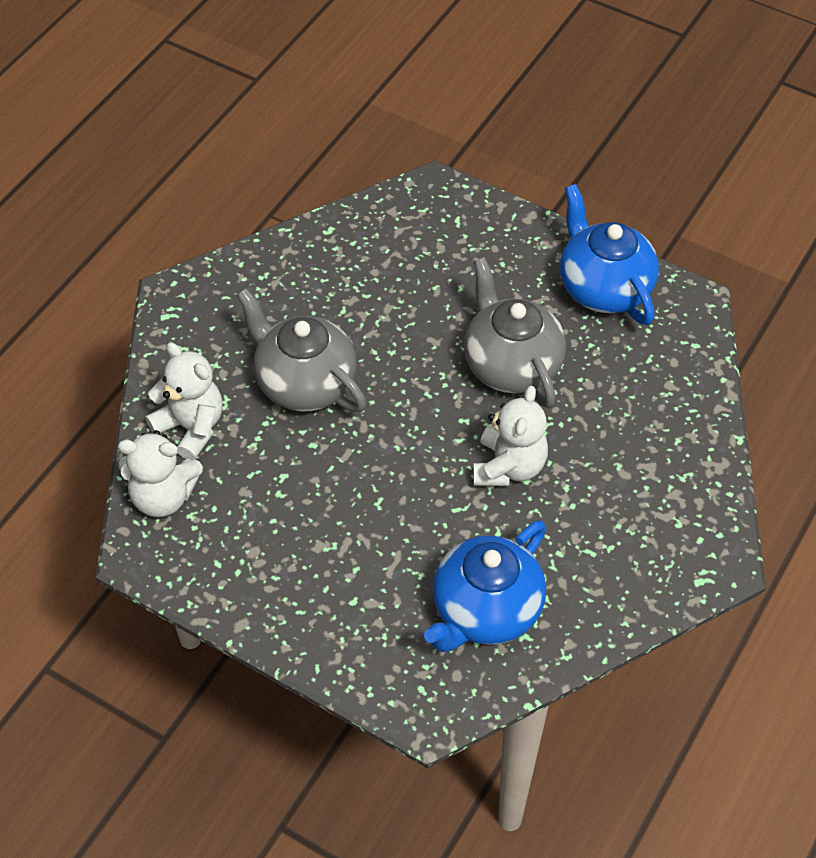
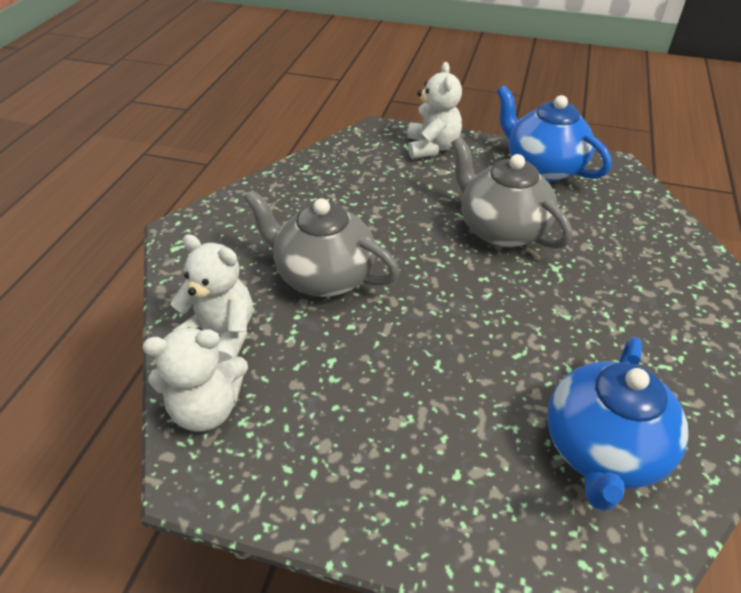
camera: 15 degrees left, 10 degrees down
(509, 467) = (545, 308): white teddy bear -> white teddy bear (432, 148)

